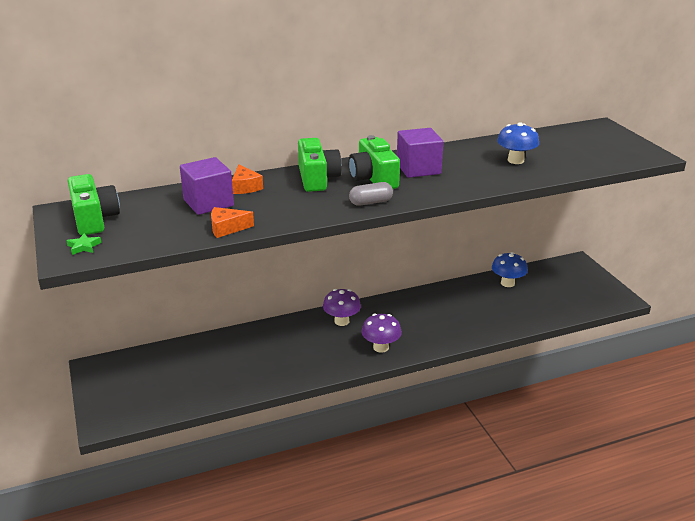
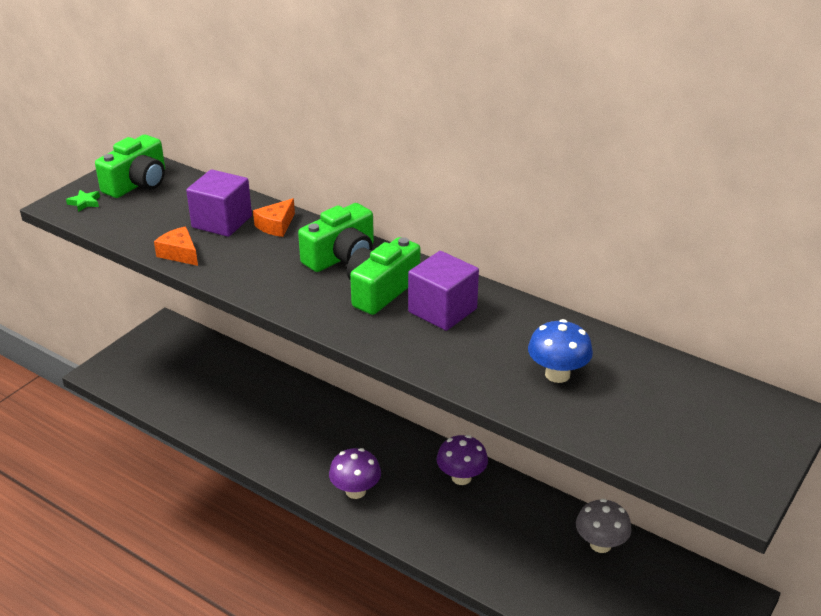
camera: 55 degrees right, 5 degrees up
(341, 321) = (375, 439): purple mushroom -> purple mushroom (461, 477)
(370, 202) = (319, 312): grey capsule -> none
(507, 283) = (600, 544): blue mushroom -> grey mushroom

